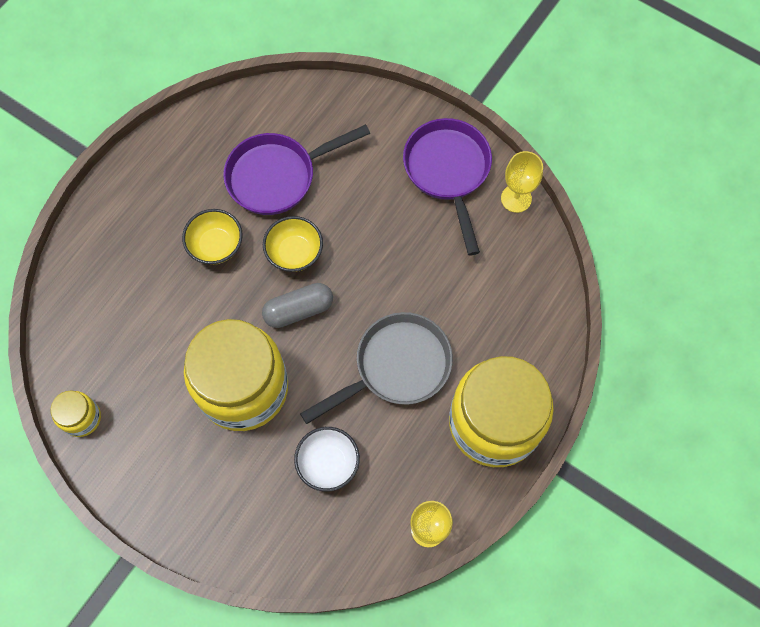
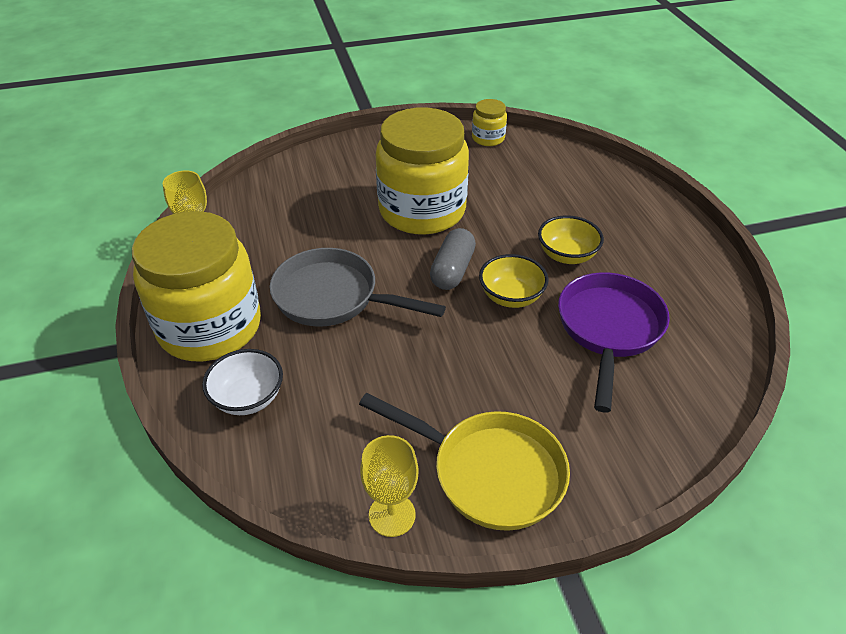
camera: 130 degrees right, 25 degrees down
(328, 463) = (312, 221): white bowl -> white bowl (248, 398)
(396, 367) = (333, 297): grey pan -> grey pan turned 105 degrees clockwise
(448, 172) = (489, 472): purple pan -> yellow pan

